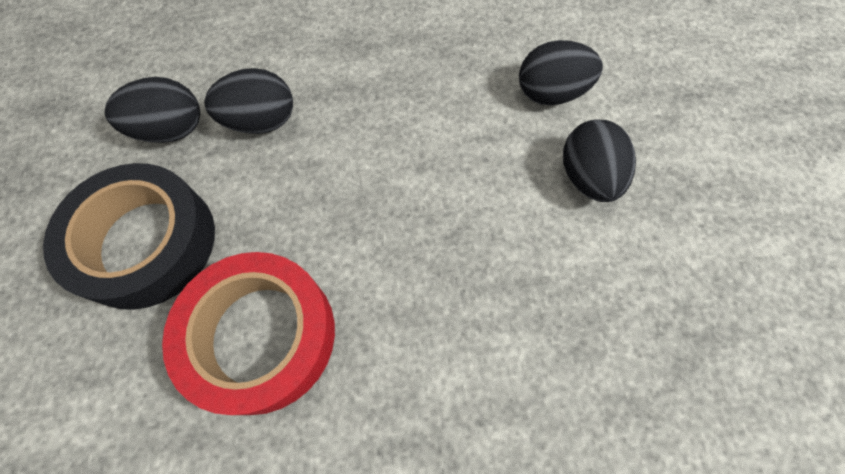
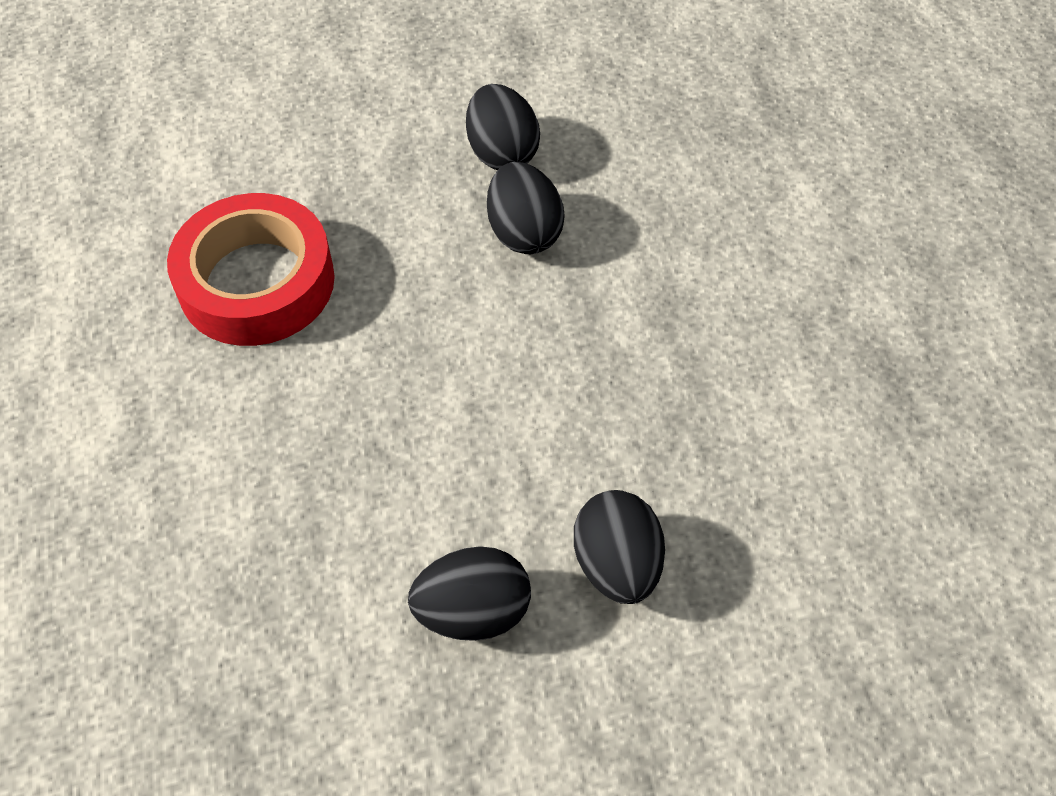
camera: 85 degrees right, 10 degrees down
(146, 242) = (359, 166): black tape -> none

